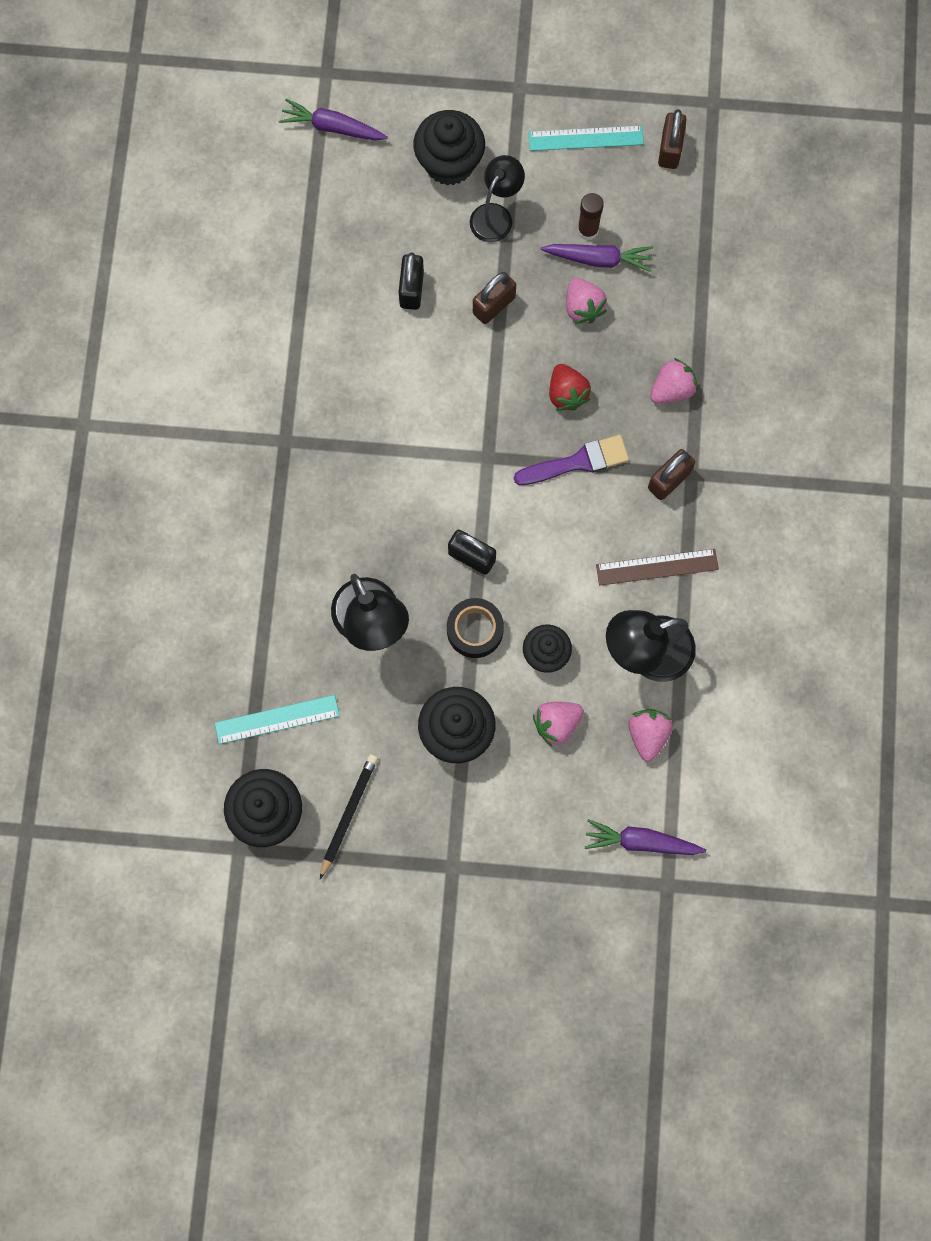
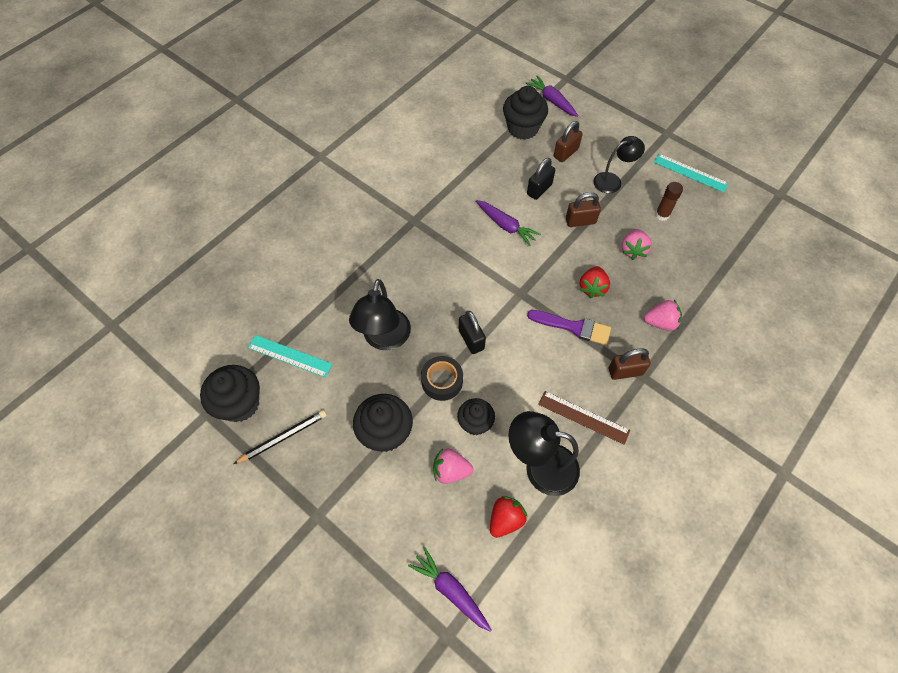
camera: 35 degrees right, 15 degrees down
(449, 163) = (603, 145): black cupcake -> black cupcake (522, 128)
(598, 259) = (659, 232): purple carrot -> purple carrot (506, 226)
(648, 735) = (505, 519): pink strawberry -> red strawberry
(670, 149) = (738, 202): brown padlock -> brown padlock (566, 153)

